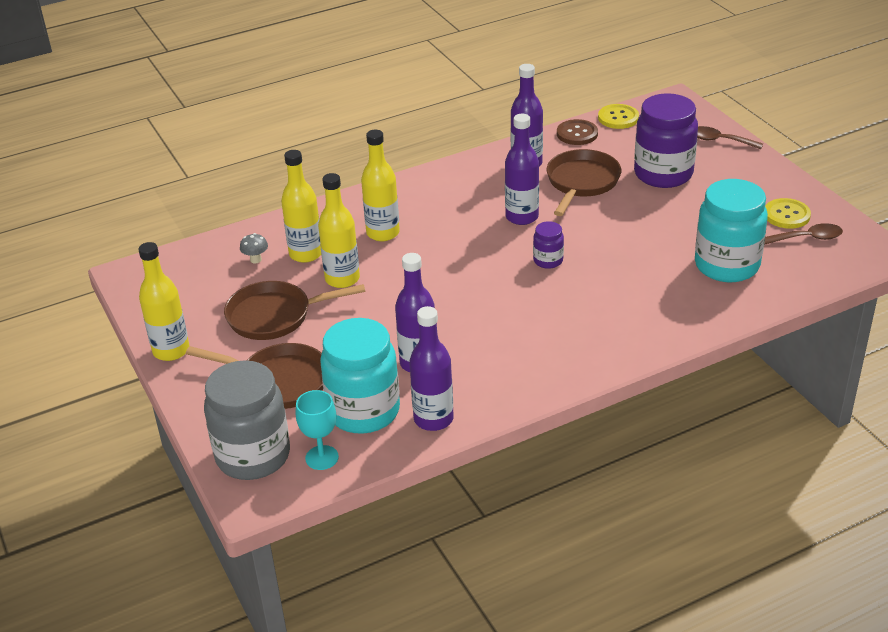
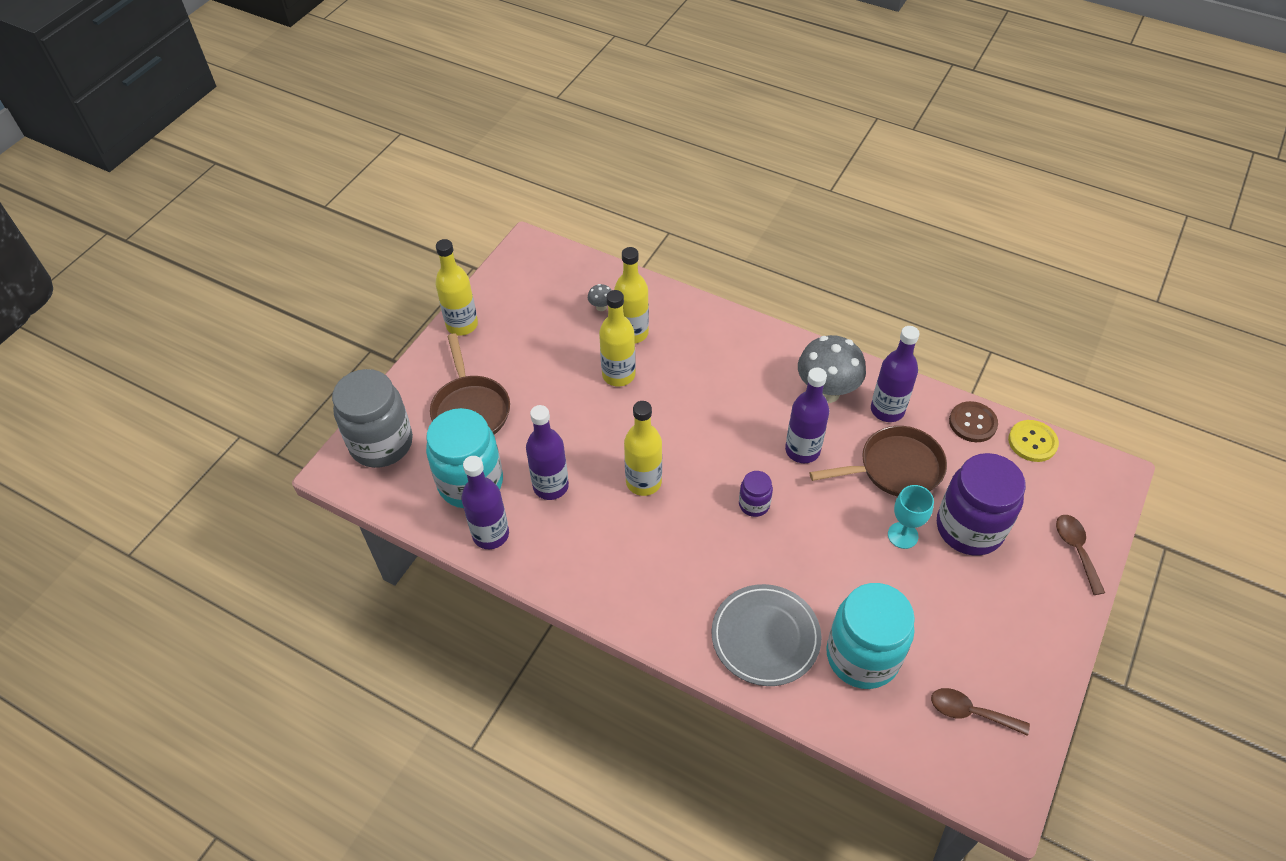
camera: 55 degrees right, 15 degrees up
(275, 316) = (543, 360): brown pan -> none
(322, 457) = (404, 486): turquoise goblet -> turquoise goblet (902, 535)
(383, 233) = (699, 366): yellow bottle -> yellow bottle (643, 482)
(480, 183) = (826, 392): none -> grey mushroom
(672, 304) = (765, 637): none -> grey plate
(786, 215) = (994, 674): yellow button -> none
(808, 238) = (970, 712): brown spoon -> brown spoon turned 150 degrees clockwise

